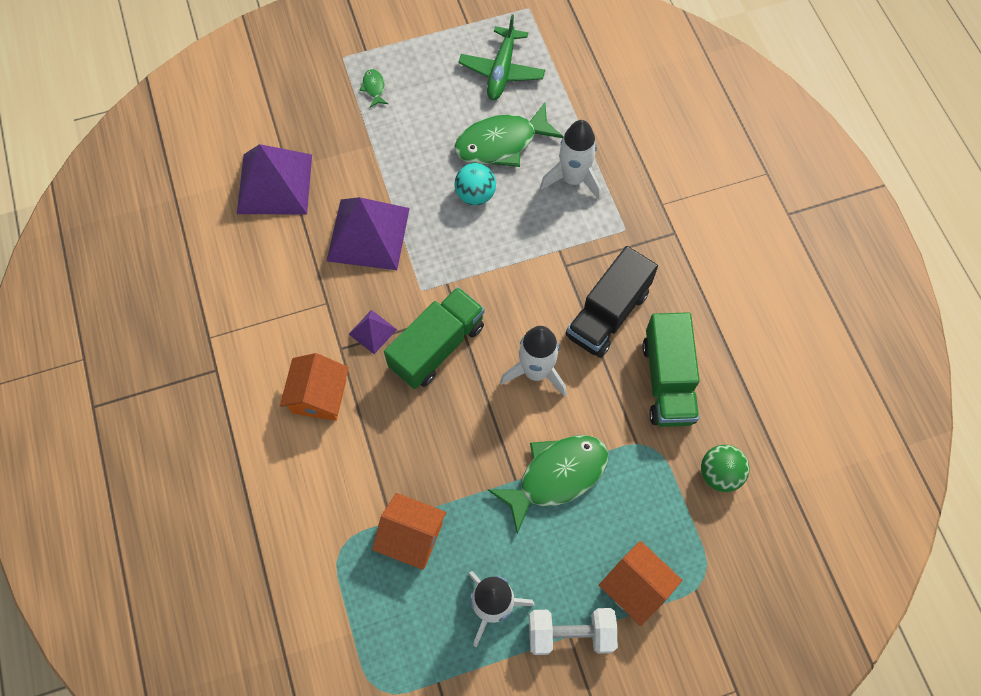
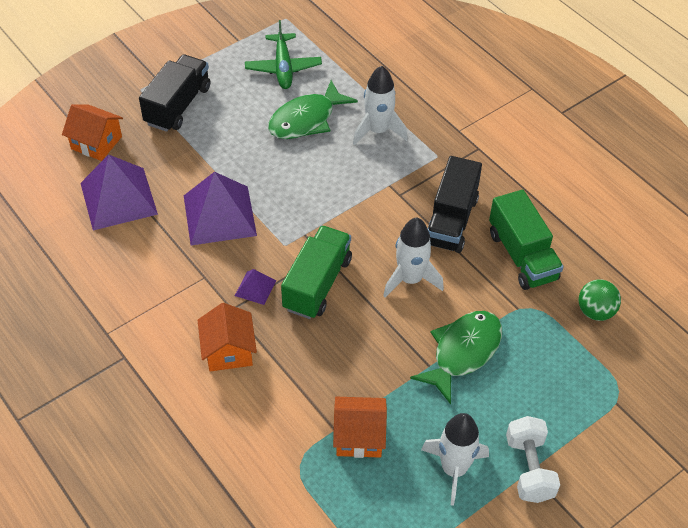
camera: 20 degrees left, 15 degrees down
(374, 88) = (178, 105): green fish -> black truck
(475, 195) = (300, 162): turquoise ball -> none
(570, 634) = (529, 469): white dumbbell -> white dumbbell turned 75 degrees counterclockwise
(635, 587) = (567, 416): orange house -> orange house (96, 143)

